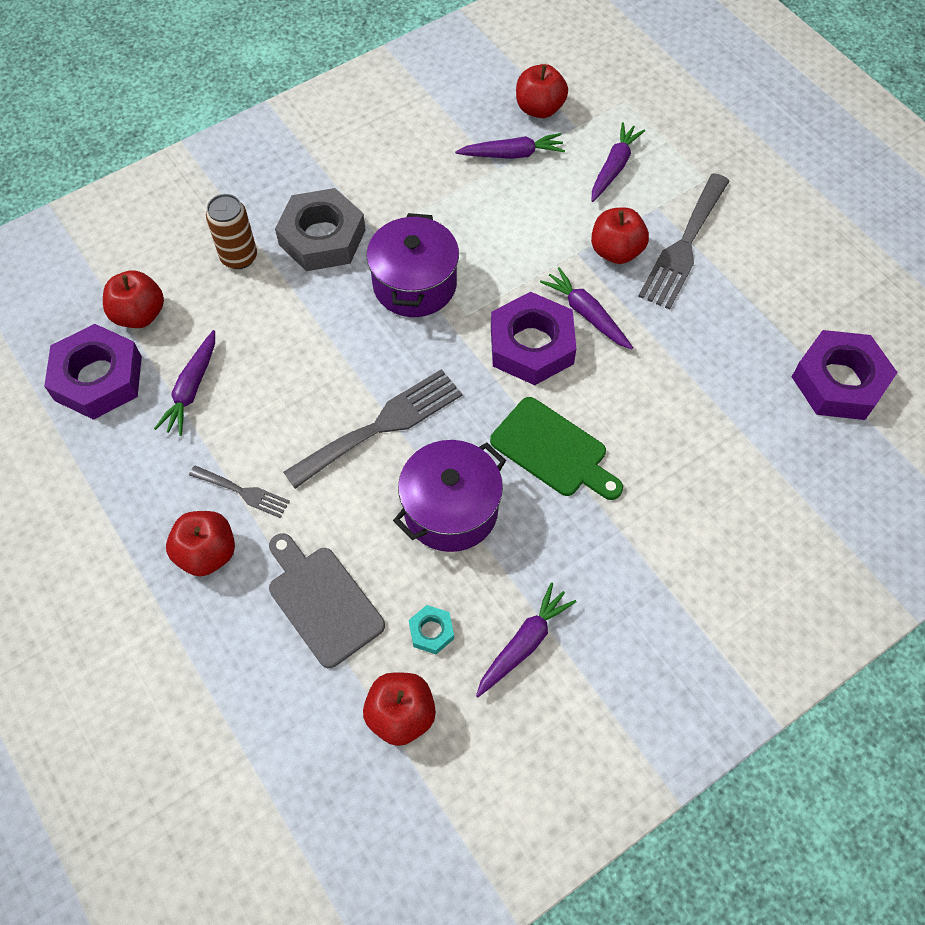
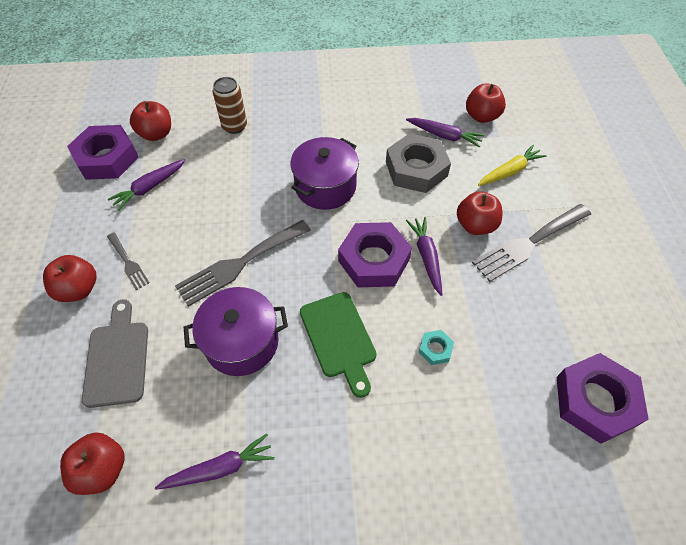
camera: 30 degrees right, 5 degrees down
(322, 237) = (290, 136): grey nut -> grey nut (416, 169)
(381, 426) = (240, 264): grey fork -> grey fork turned 150 degrees clockwise
(431, 631) = (166, 420): turquoise nut -> turquoise nut (435, 349)
(614, 167) = (509, 171): purple carrot -> yellow carrot

